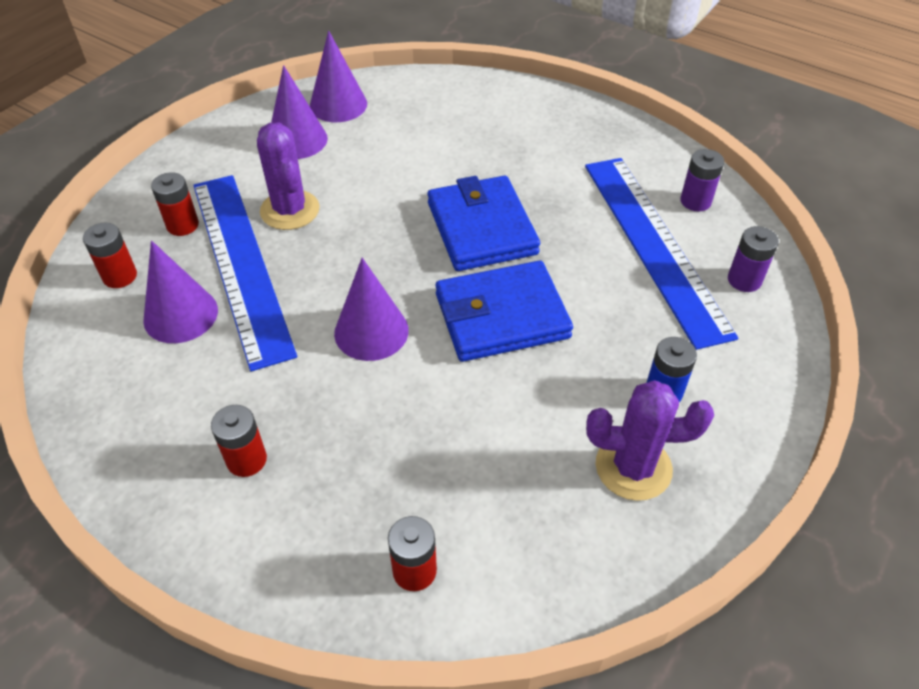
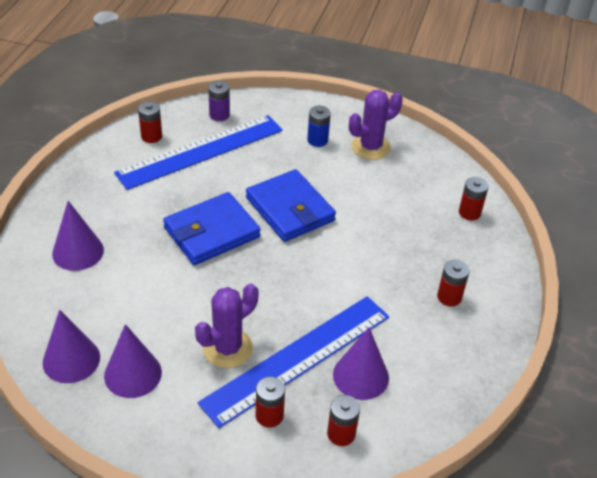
camera: 110 degrees left, 5 degrees down
(371, 331) = (329, 267): purple cone -> purple cone (78, 252)
(633, 467) = (370, 147): purple cactus -> purple cactus turned 75 degrees clockwise
(695, 201) = (151, 136): purple battery -> red battery

